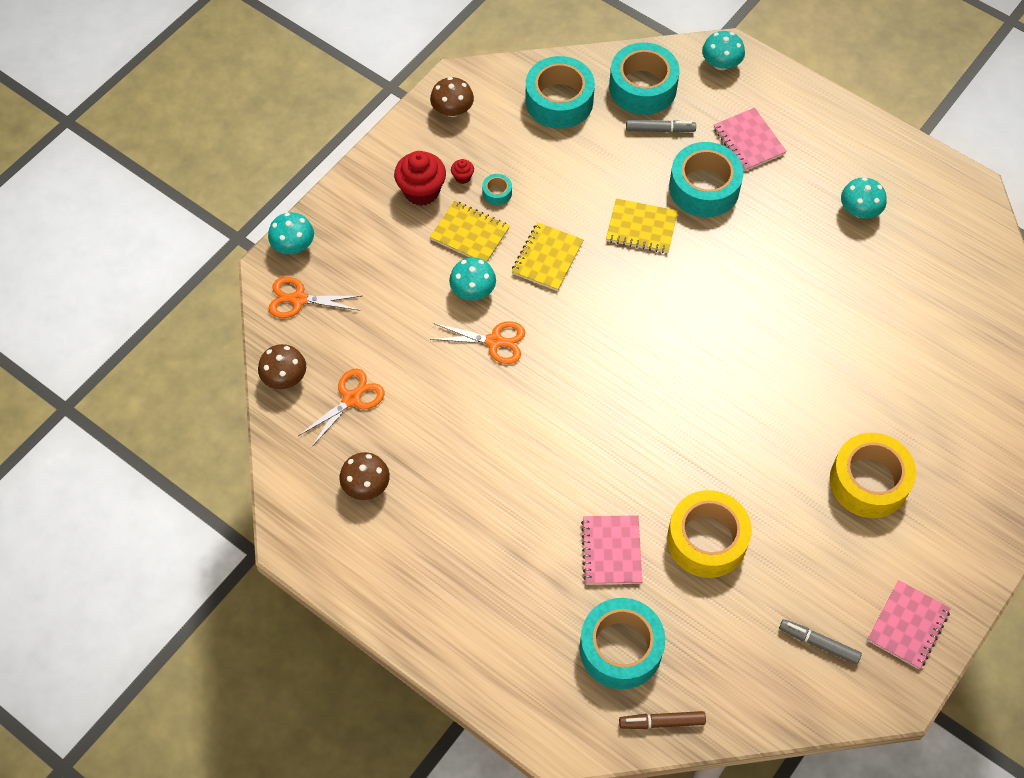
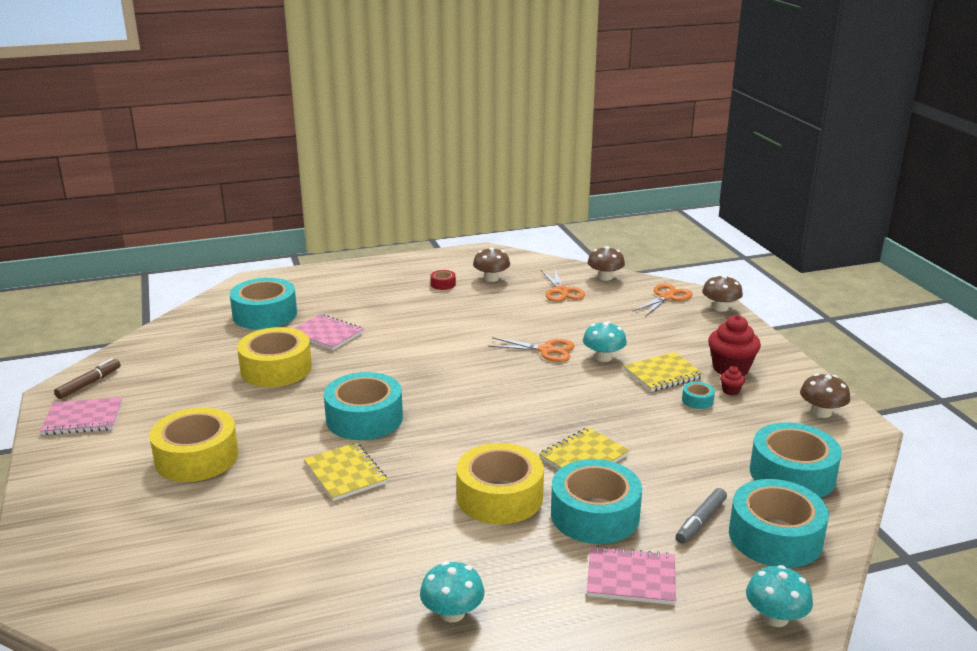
camera: 125 degrees right, 35 degrees down
(293, 245) = (720, 308): turquoise mushroom -> brown mushroom
(416, 524) = (443, 284): none -> red tape
(494, 341) = (546, 350): orange scissors -> orange scissors turned 120 degrees counterclockwise
(547, 258) = (601, 398): yellow notebook -> yellow notebook (345, 473)
(662, 722) = (204, 310): brown marker -> brown marker (89, 384)
(718, 405) = (364, 418): none -> turquoise tape
(733, 251) = (499, 497): none -> yellow tape
(818, 643) = (142, 378): grey marker -> none
(908, 625) = (83, 418): pink notebook -> pink notebook turned 75 degrees counterclockwise

